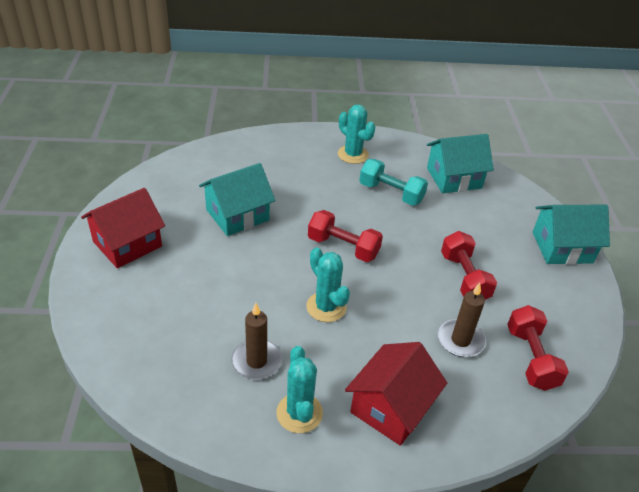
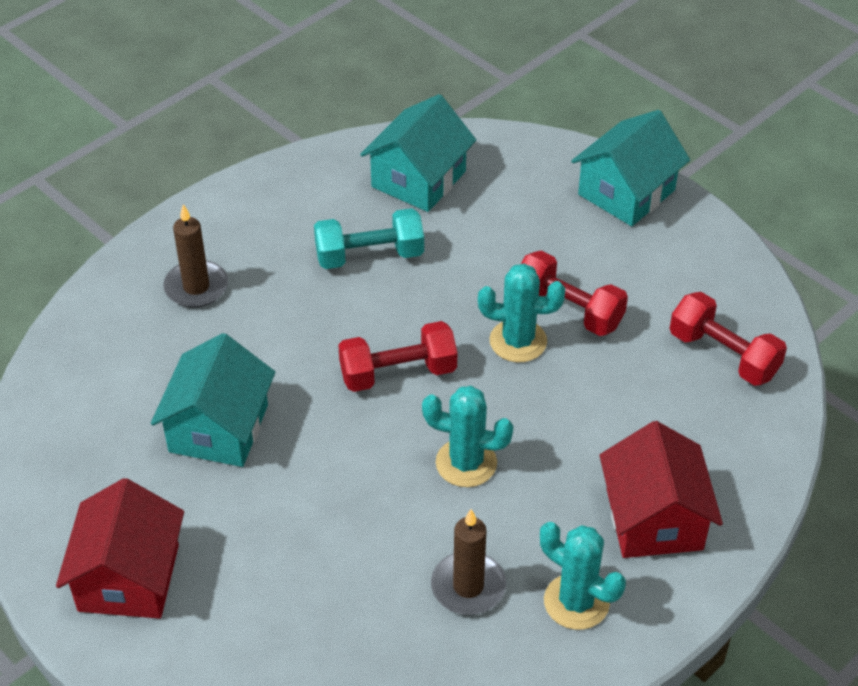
camera: 40 degrees left, 5 degrees up
(353, 154) = (258, 231): turquoise cactus -> turquoise cactus (518, 341)
(460, 340) = (641, 389): brown candle -> brown candle (196, 287)

